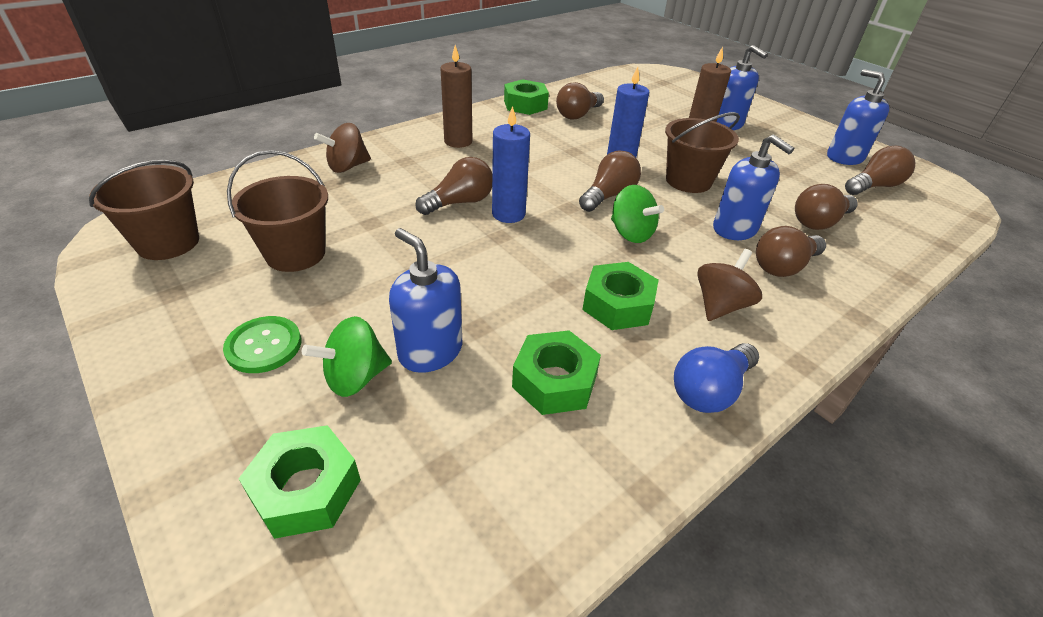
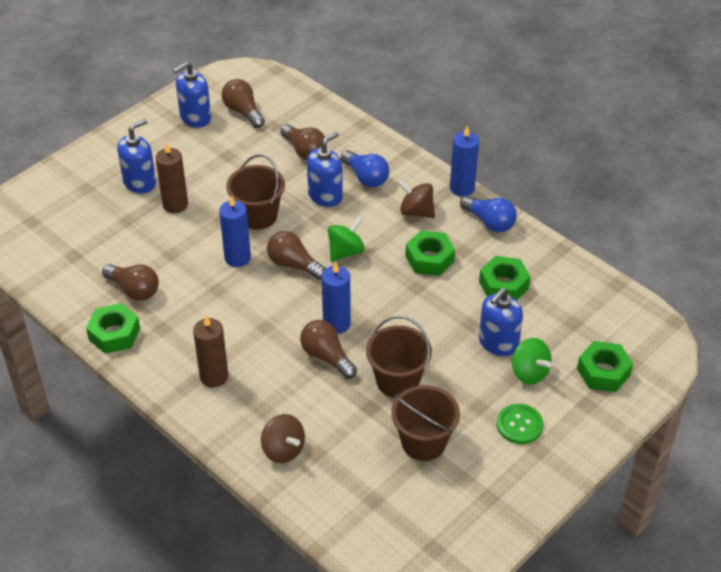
camera: 95 degrees left, 5 degrees up
(168, 242) = (432, 531): brown bucket -> brown bucket (397, 381)
(783, 266) = (366, 177): brown light bulb -> blue light bulb
(792, 368) = (462, 188): none -> blue candle

